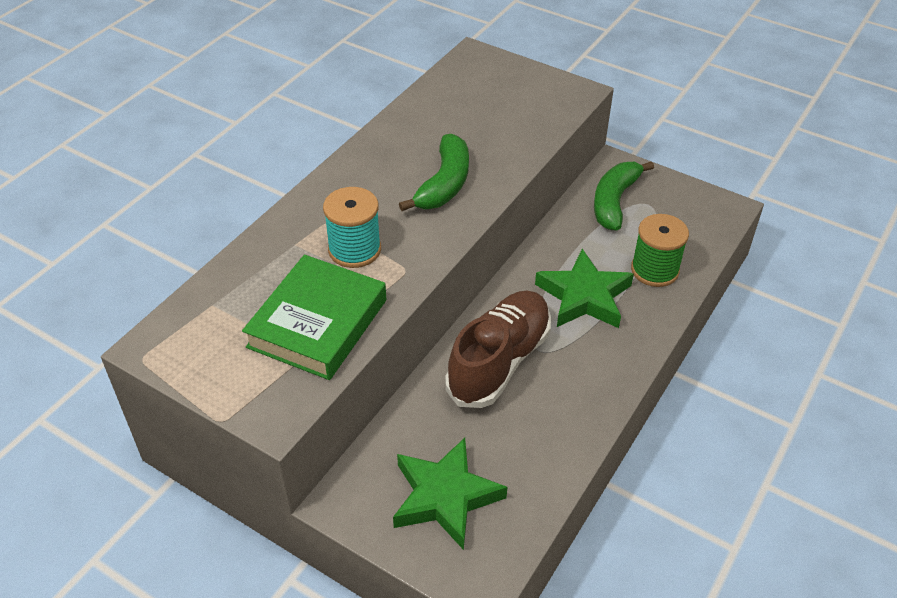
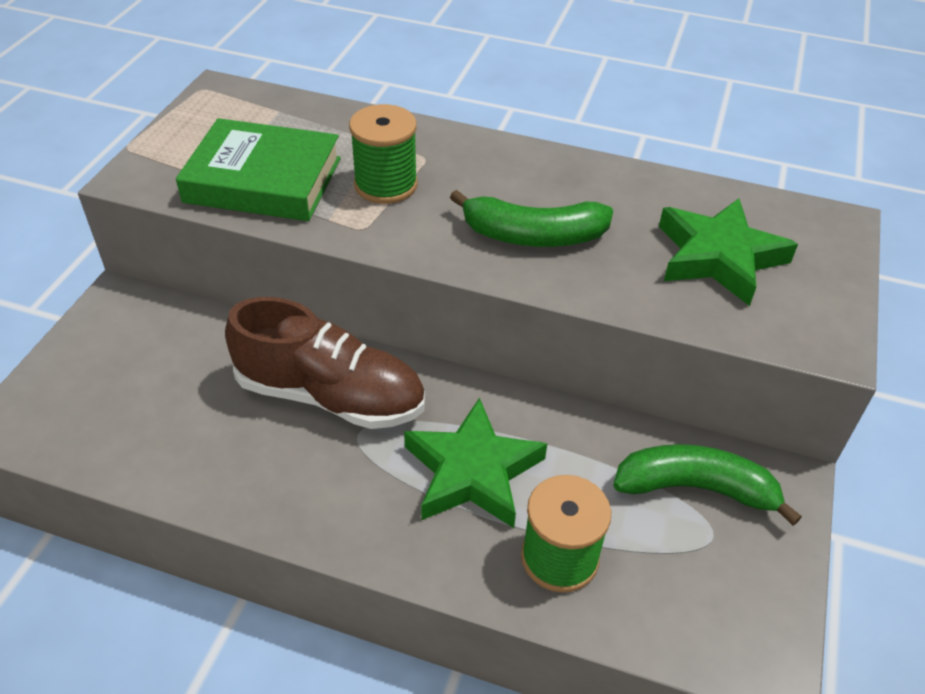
camera: 75 degrees right, 0 degrees up
(354, 250) = (386, 185): turquoise spool -> green spool
(445, 496) = (122, 378): green star -> green star (719, 257)

